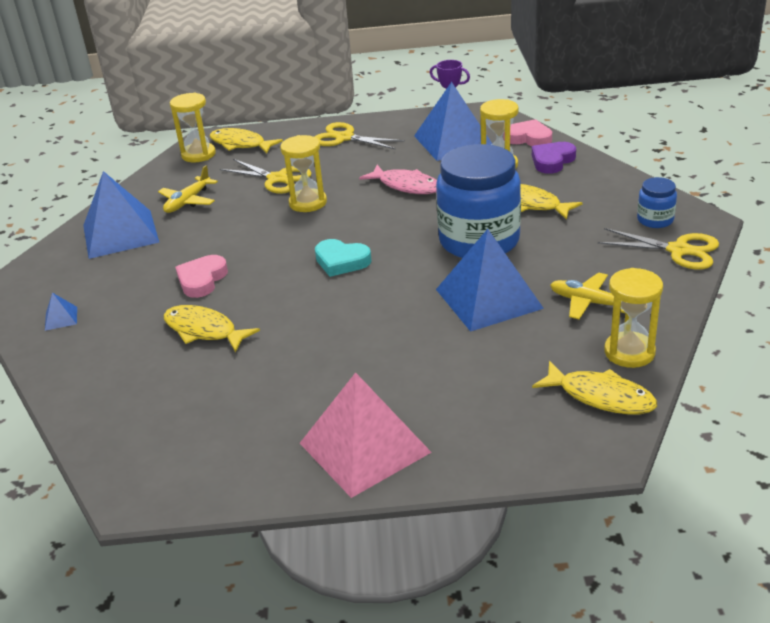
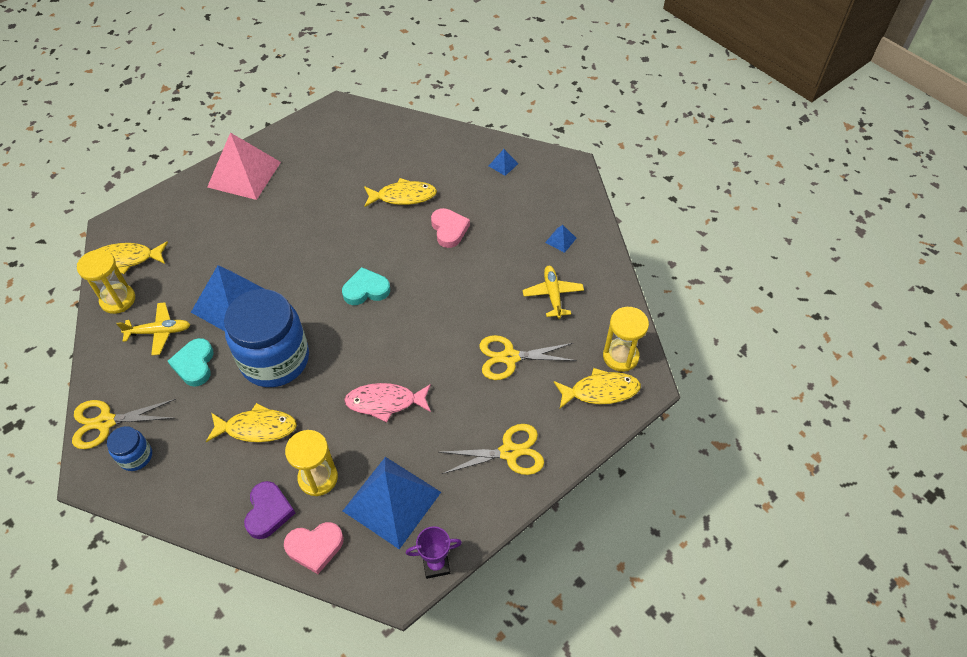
camera: 140 degrees right, 20 degrees up
(120, 233) = (560, 240): blue pyramid -> blue pyramid, size x0.40
(308, 203) = (452, 339): yellow hourglass -> none
(564, 263) = (194, 364): none -> turquoise heart

